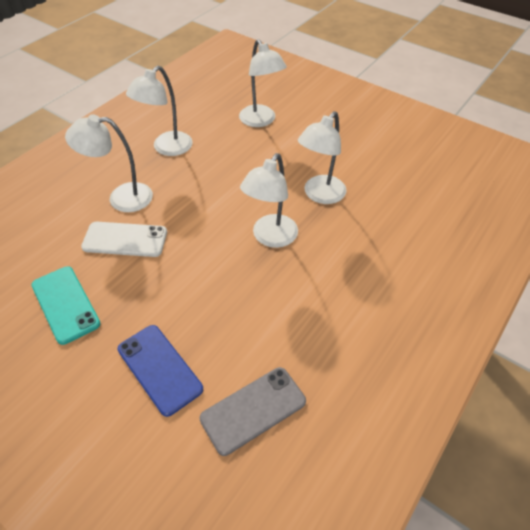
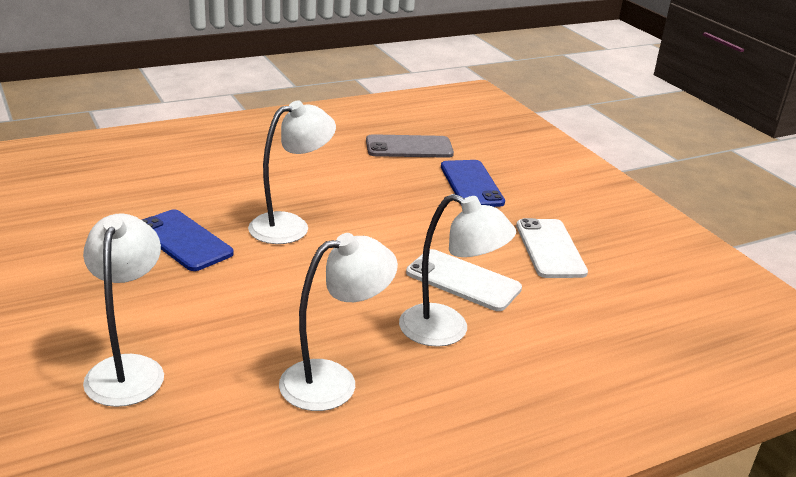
camera: 155 degrees left, 20 degrees down
(65, 304) = (550, 249): turquoise phone -> white phone
(320, 195) = (183, 241): white lamp -> blue phone

